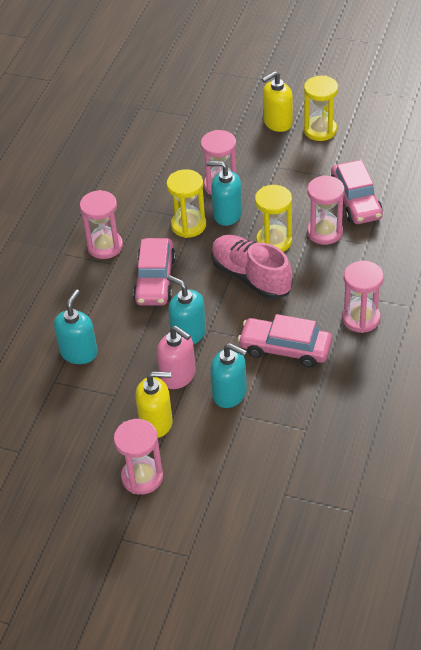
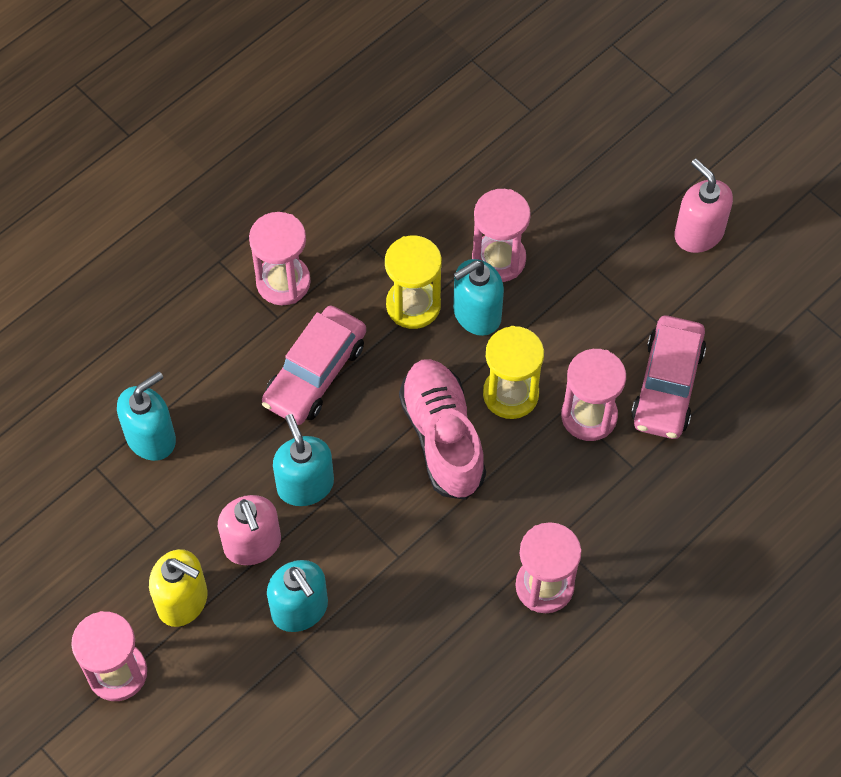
camera: 25 degrees right, 15 degrees up
(227, 214) = (476, 314): turquoise soap dispenser -> turquoise soap dispenser turned 75 degrees counterclockwise
(277, 123) = (647, 188): yellow soap dispenser -> none
(285, 348) = (414, 578): pink car -> none
(320, 130) = (698, 233): yellow hourglass -> pink soap dispenser

